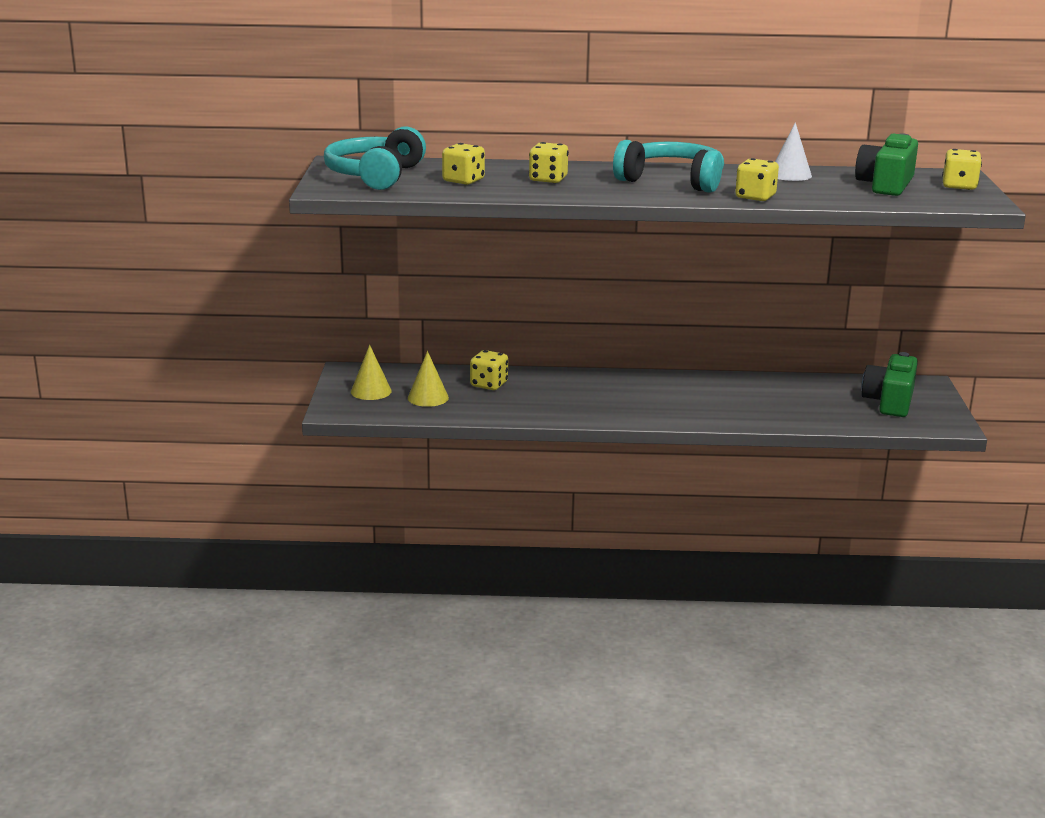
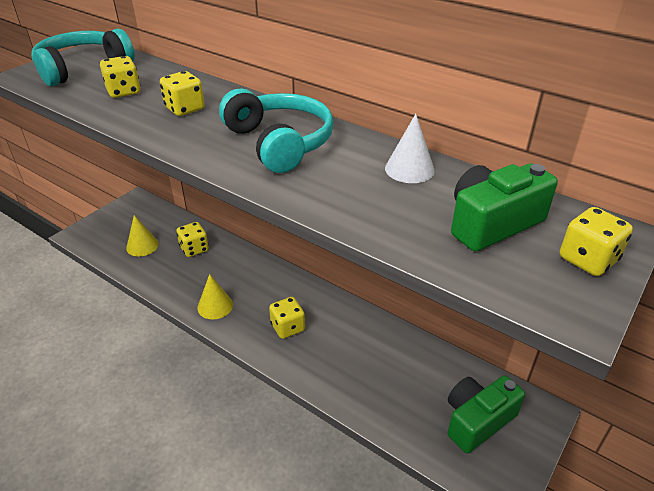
camera: 35 degrees right, 15 degrees up
(371, 391) = (121, 225): yellow cone -> yellow cone (215, 306)
(755, 197) = (311, 195): yellow dice -> yellow dice (287, 327)

